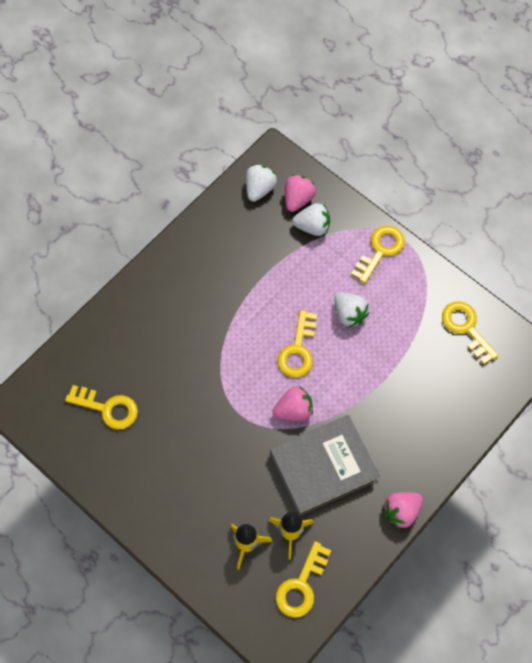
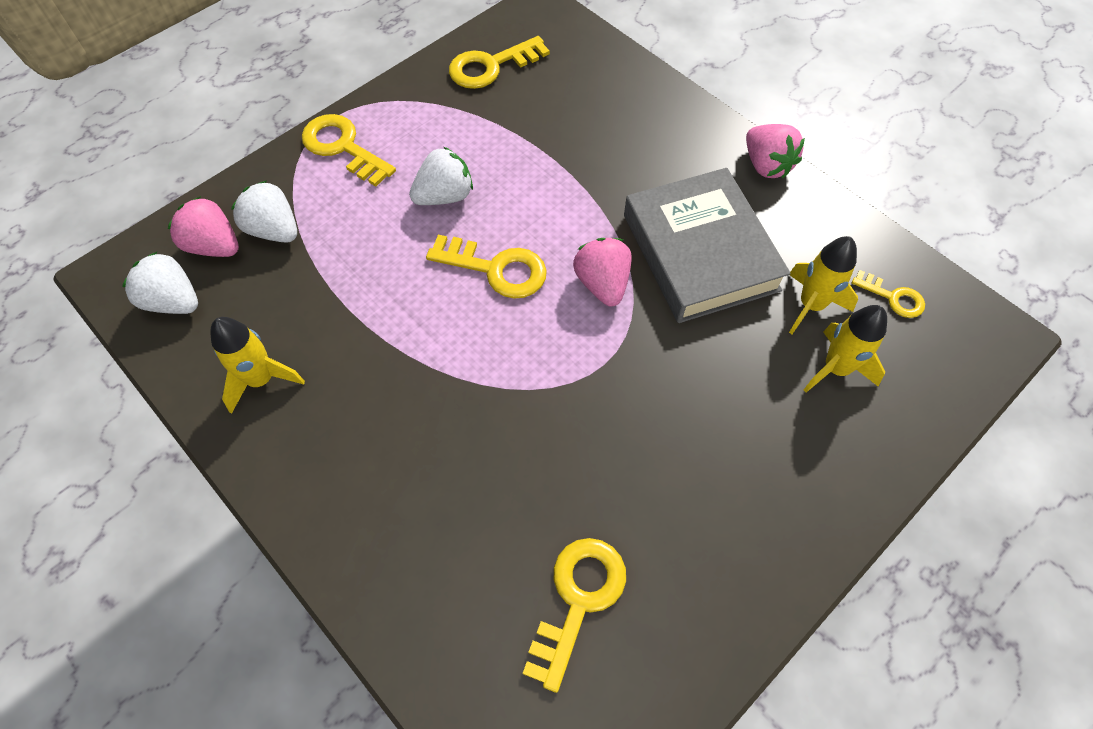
camera: 85 degrees left, 5 degrees down
(216, 243) = (261, 379): none -> yellow rocket
(301, 585) = (893, 297): yellow key -> yellow key, size x0.59
(312, 227) = (274, 230): white strawberry -> white strawberry turned 60 degrees counterclockwise

